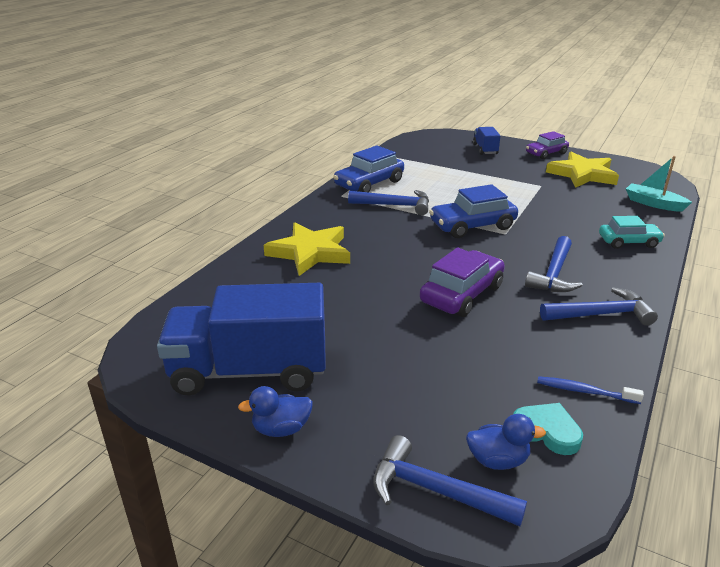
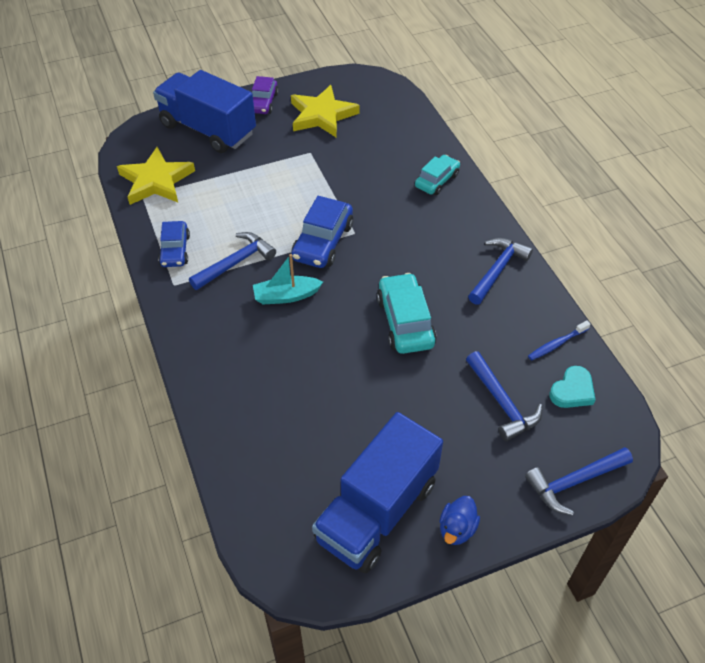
camera: 50 degrees left, 20 degrees up
(310, 252) = (250, 371): yellow star -> yellow star (156, 181)
(369, 184) = (175, 250): blue car -> blue car, size x0.66
(462, 294) = (405, 322): purple car -> turquoise car
(485, 149) = (208, 129): blue truck -> blue truck, size x2.20
(498, 460) = (575, 433): blue duck -> none
(547, 431) = (572, 391): turquoise heart -> turquoise heart turned 150 degrees clockwise
(554, 274) = (432, 252): blue hammer -> blue hammer (502, 403)
(653, 204) = (406, 121): turquoise boat -> turquoise boat (286, 296)

